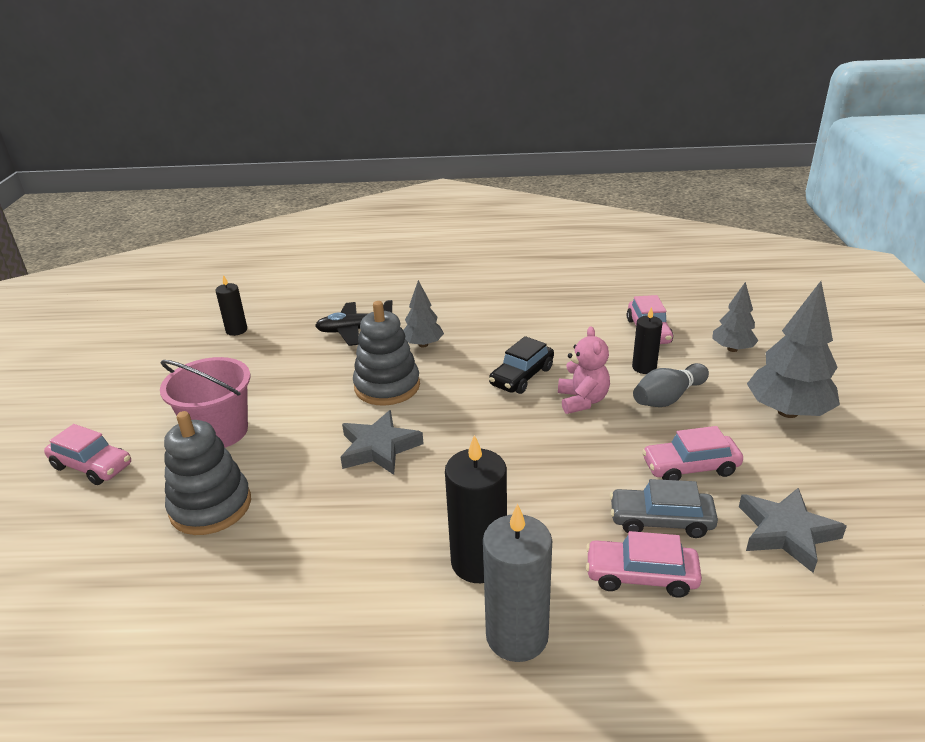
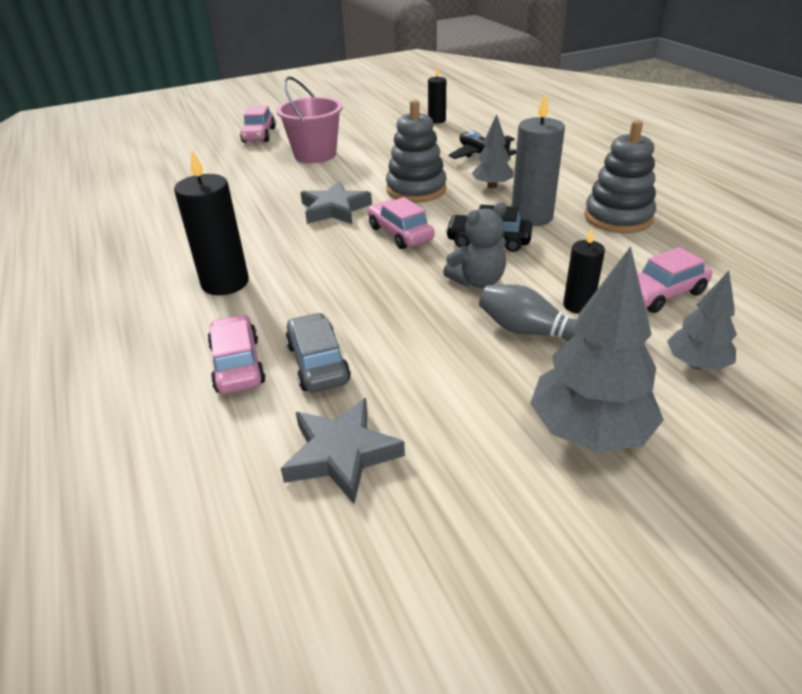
camera: 65 degrees right, 5 degrees up
(211, 506) = (240, 177): grey stacking toy -> grey stacking toy (618, 218)
(517, 636) = (153, 317): grey candle -> grey candle (531, 217)
(582, 401) = (477, 281): pink teddy bear -> grey teddy bear
(690, 467) = (414, 368): pink car -> pink car (400, 234)

